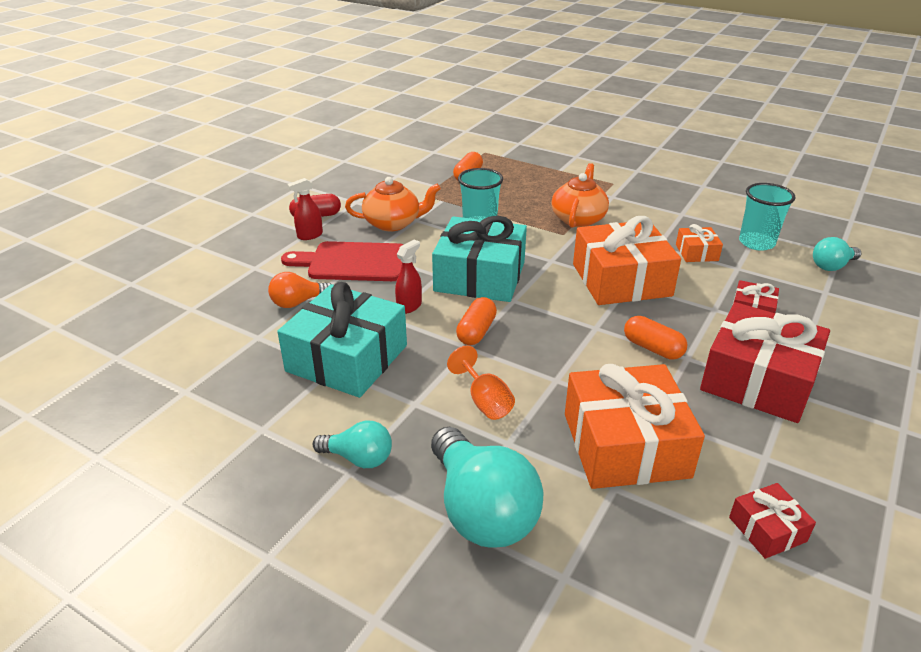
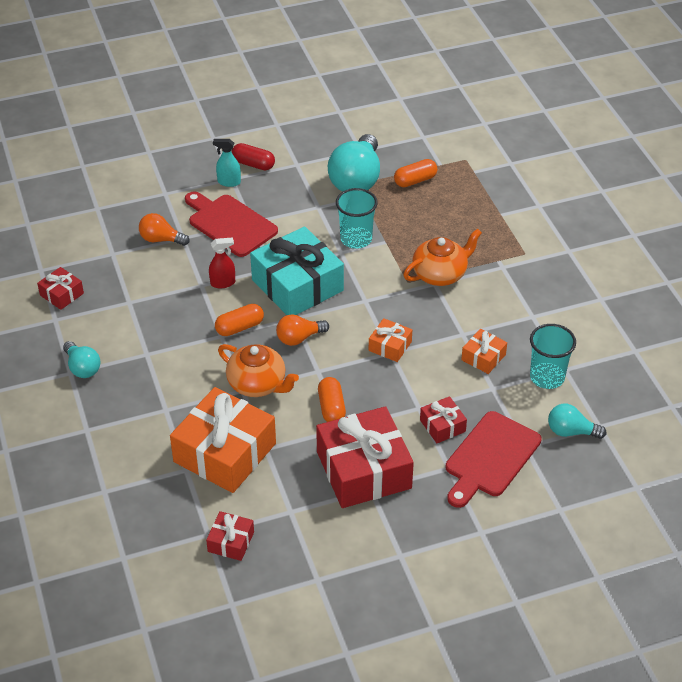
camera: 40 degrees right, 10 degrees up
(241, 401) = (61, 294): none -> red gift
(310, 235) = (229, 182): red spray bottle -> turquoise spray bottle
(347, 358) = (144, 300): turquoise gift -> none
(393, 223) = (298, 202): orange teapot -> orange teapot (258, 384)
(481, 510) = (107, 435): turquoise light bulb -> turquoise light bulb (356, 179)
(485, 401) = (185, 377): orange goblet -> none
(541, 312) = (299, 338): none -> orange light bulb
(621, 280) = (390, 346): orange gift -> orange gift, size x0.47
(820, 312) = (490, 457): none -> red cutting board

